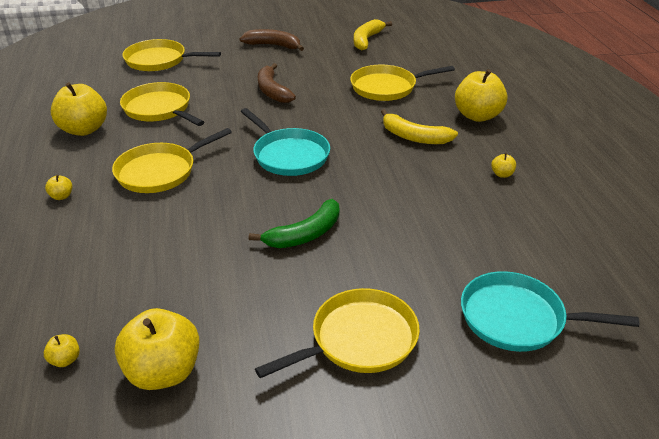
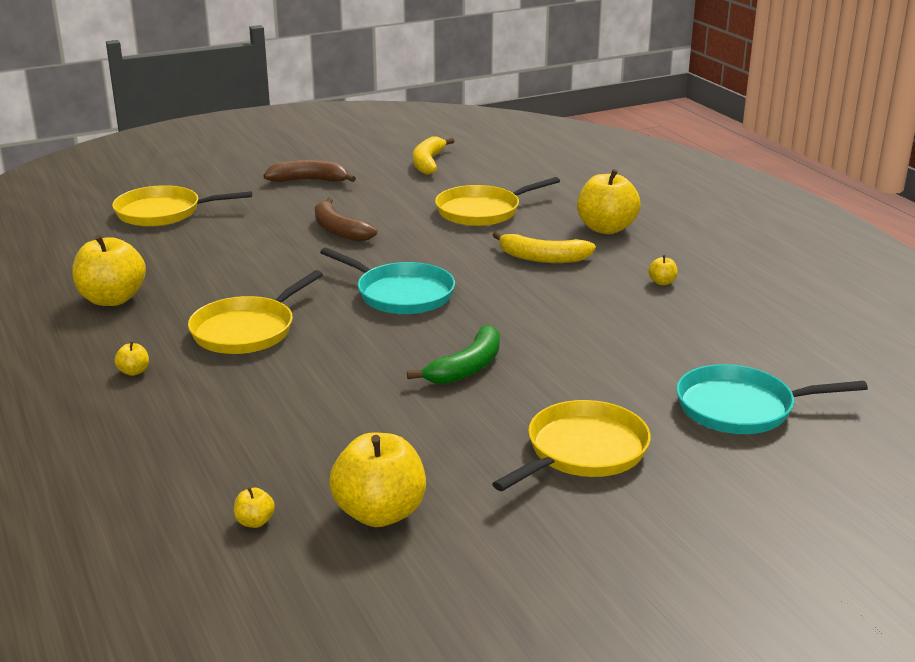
camera: 15 degrees left, 10 degrees down
(159, 109) = (200, 265): yellow pan -> none

